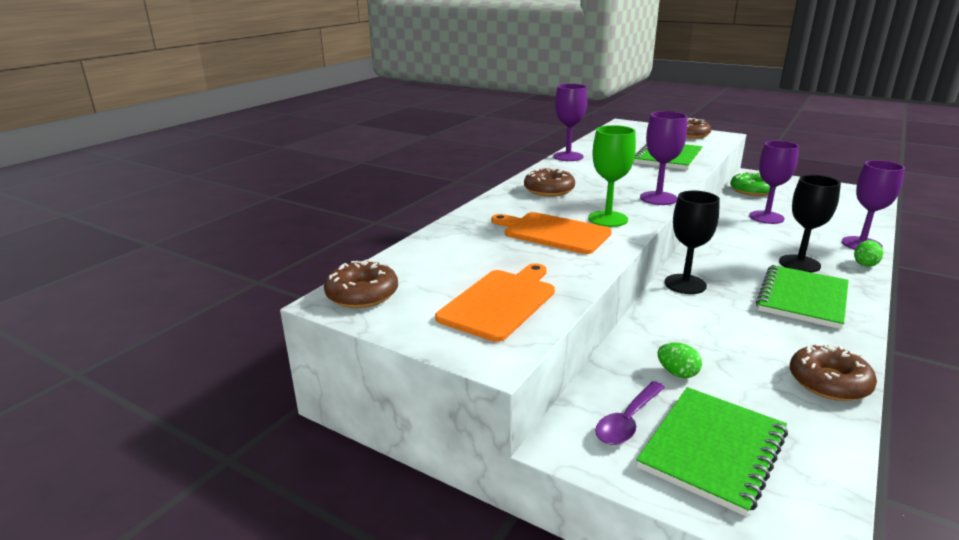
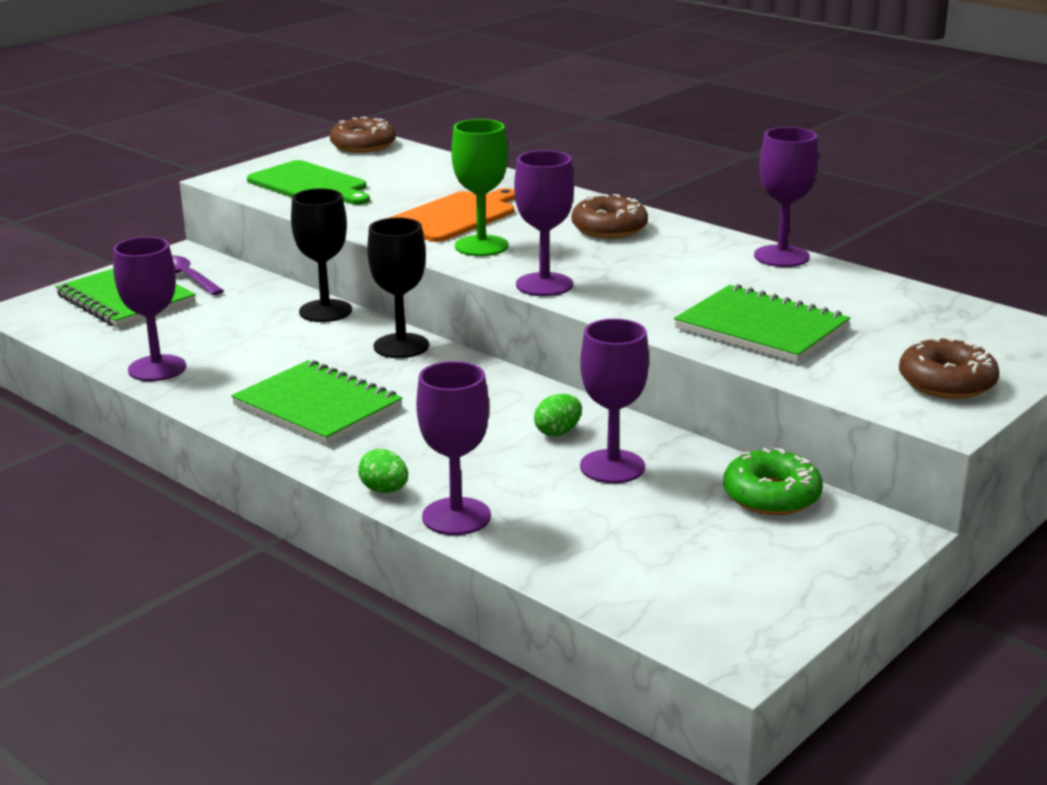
camera: 100 degrees right, 0 degrees up
(500, 302) = (310, 185): orange cutting board -> green cutting board
(677, 373) = (230, 306): green egg -> green egg (558, 432)
(799, 264) = (415, 437): black goblet -> black goblet (325, 311)
(829, 382) = (157, 368): brown donut -> purple goblet

